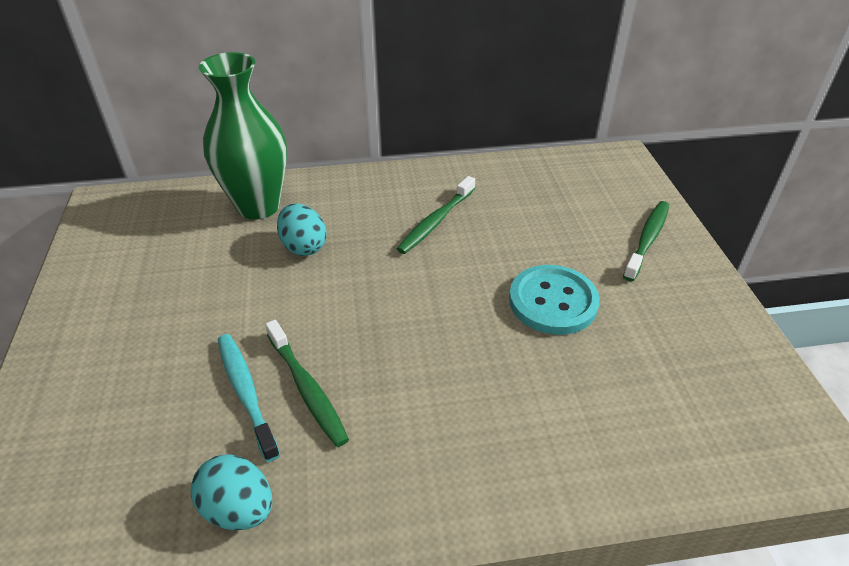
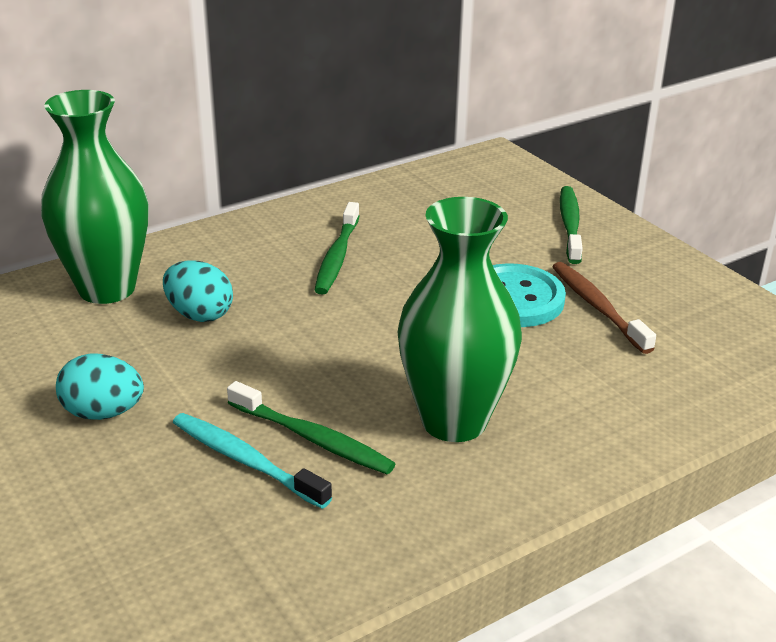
camera: 25 degrees left, 10 degrees down
(239, 509) = (322, 555): turquoise egg -> turquoise egg (103, 413)
(426, 411) = (454, 421): none -> green vase
(622, 332) = (597, 307): none -> brown toothbrush

